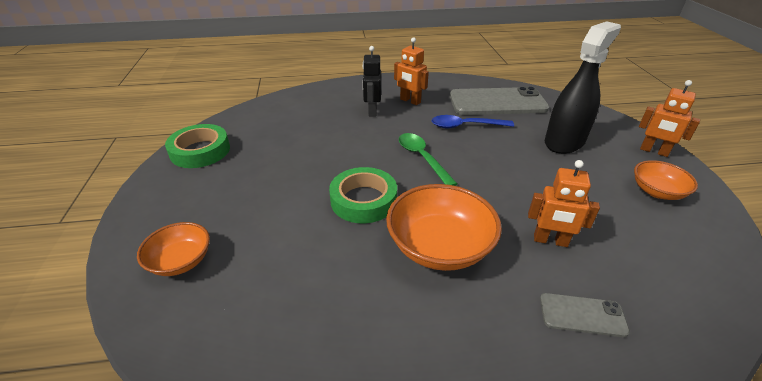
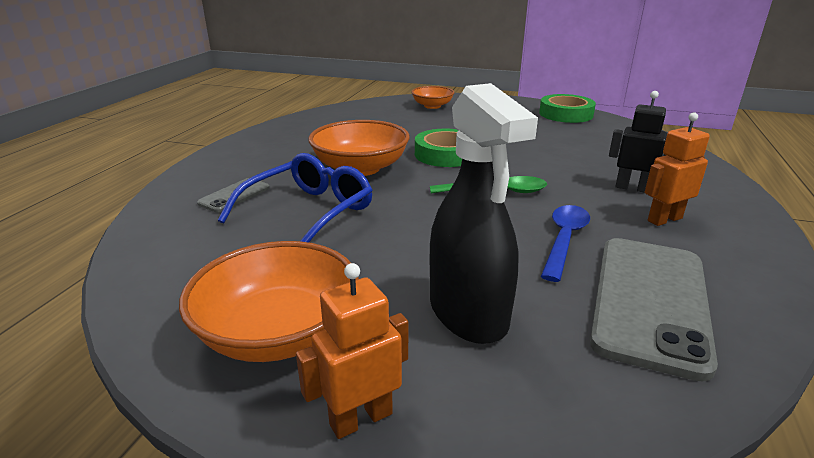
camera: 115 degrees right, 10 degrees down
(550, 241) = (308, 213): orange robot -> blue glasses
(657, 191) = (278, 332): orange bowl -> orange bowl, size x1.70

